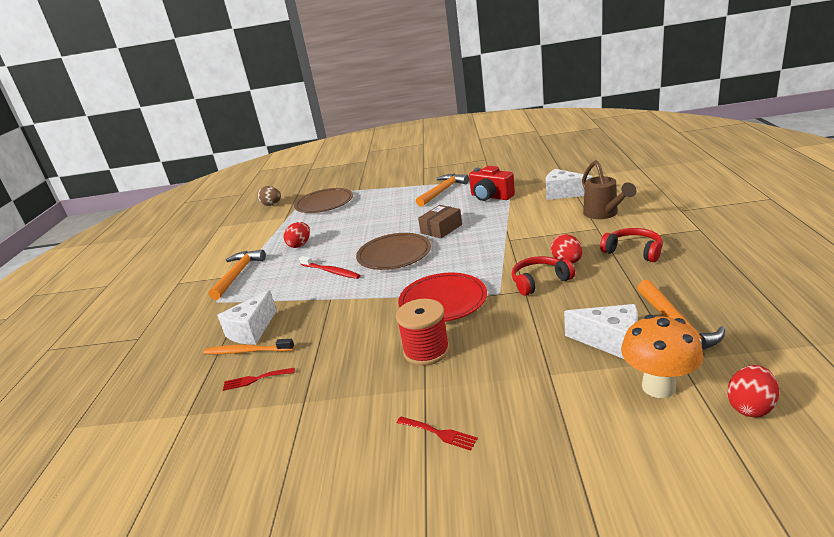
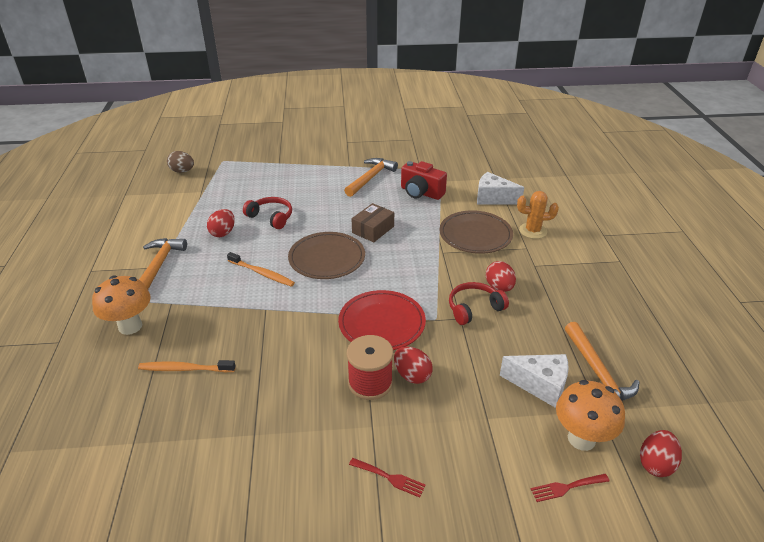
camera: 10 degrees left, 10 degrees up
(203, 321) = (130, 326): none -> orange mushroom
(251, 330) = (186, 343): white cheese -> none
(255, 379) = (199, 404): red fork -> red fork (566, 487)
(324, 203) = (243, 178): brown plate -> brown plate (475, 235)
(331, 271) = (262, 273): red toothbrush -> orange toothbrush
(470, 342) = (412, 375): none -> red egg
(604, 214) = (533, 231): brown watering can -> orange cactus
(633, 251) = (560, 281): red headphones -> red headphones (271, 217)

